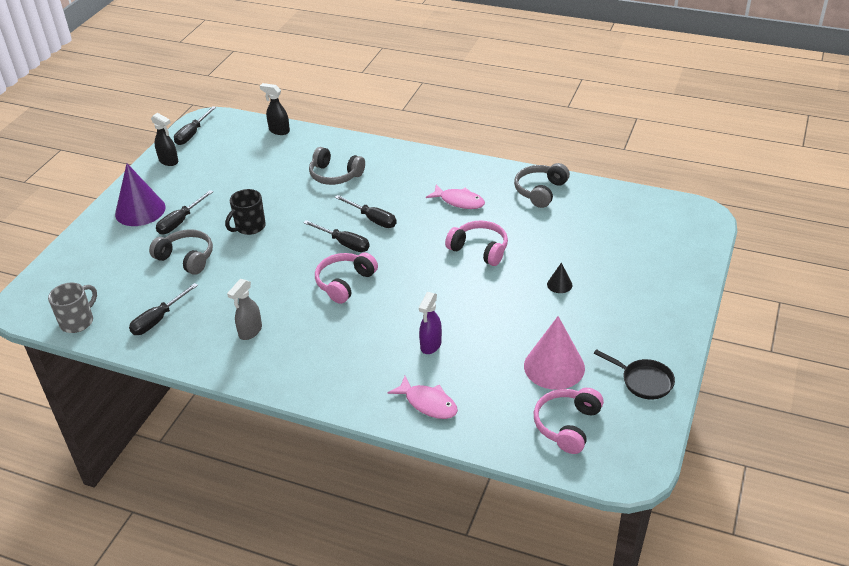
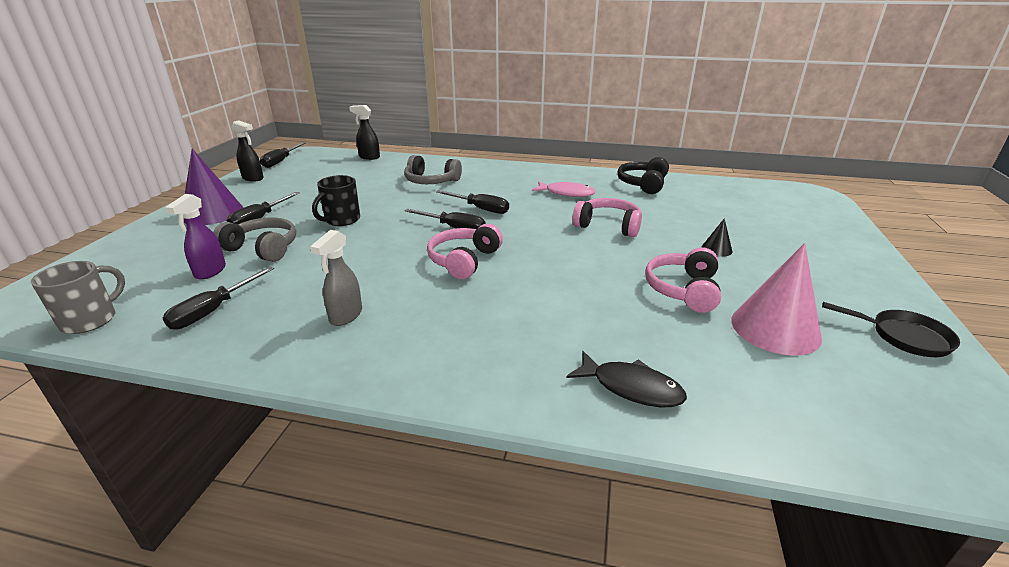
camera: 10 degrees left, 10 degrees down
(428, 403) = (631, 387): pink fish -> black fish
(430, 345) = (598, 315): purple spray bottle -> purple spray bottle (210, 272)
(540, 191) = (643, 184): grey headphones -> black headphones
(567, 425) = (855, 401): pink headphones -> pink headphones (683, 290)

